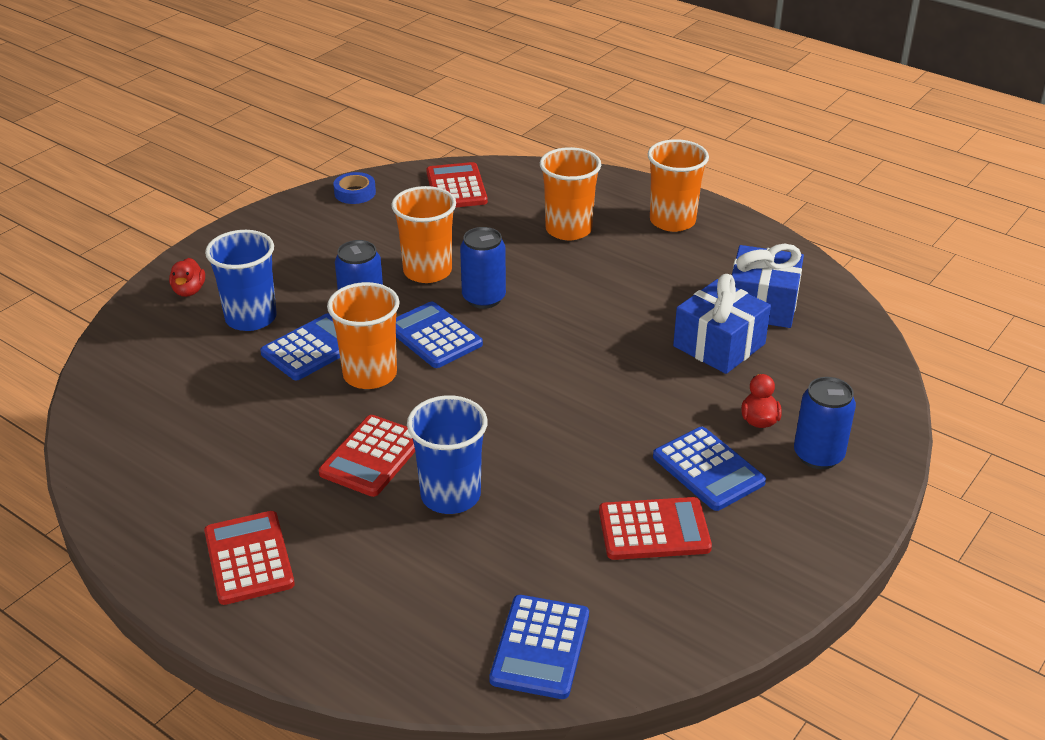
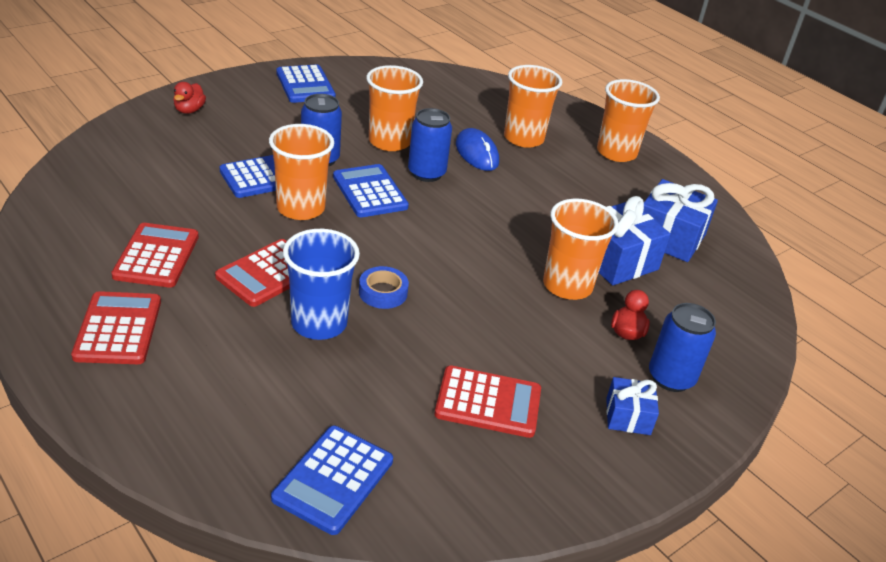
camera: 10 degrees right, 0 degrees up
(251, 318) = (227, 142): blue cup -> none
(355, 193) = (360, 71): blue tape -> blue tape (383, 292)
(456, 187) = (445, 86): red calculator -> red calculator (157, 256)
(526, 260) = (477, 153): none -> blue mouse
(681, 386) = (567, 285): none -> orange cup
(708, 469) = (561, 363): blue calculator -> blue calculator (305, 85)
(792, 506) = (628, 416): none -> blue gift

